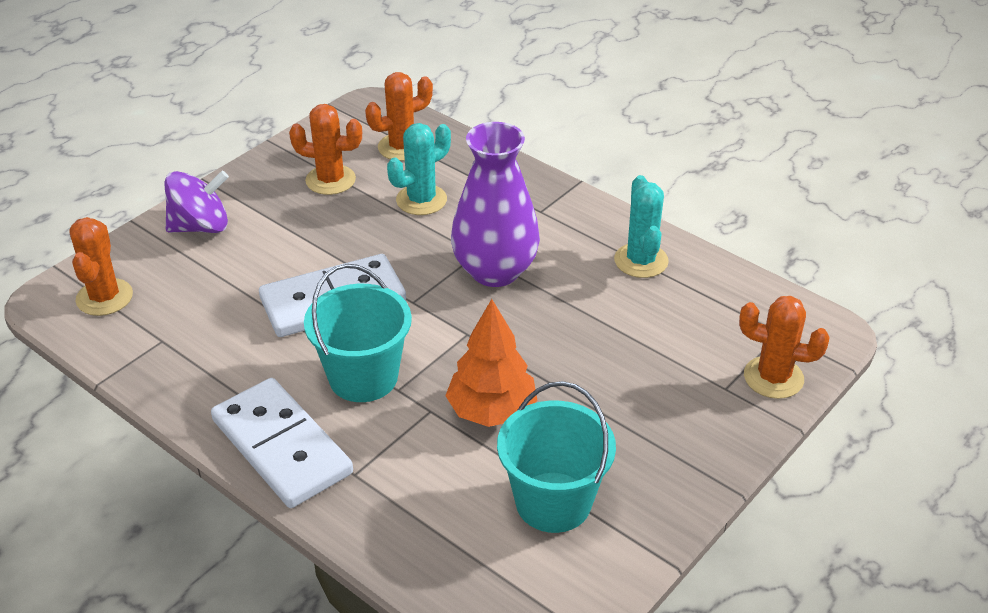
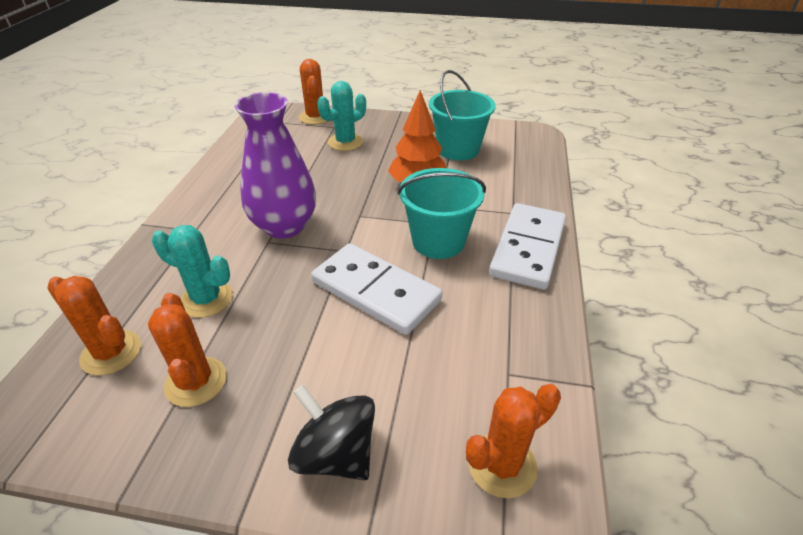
camera: 120 degrees left, 0 degrees up
(200, 226) = (336, 454): purple spinning top -> black spinning top
(641, 261) = (236, 174): turquoise cactus -> turquoise cactus (345, 142)

